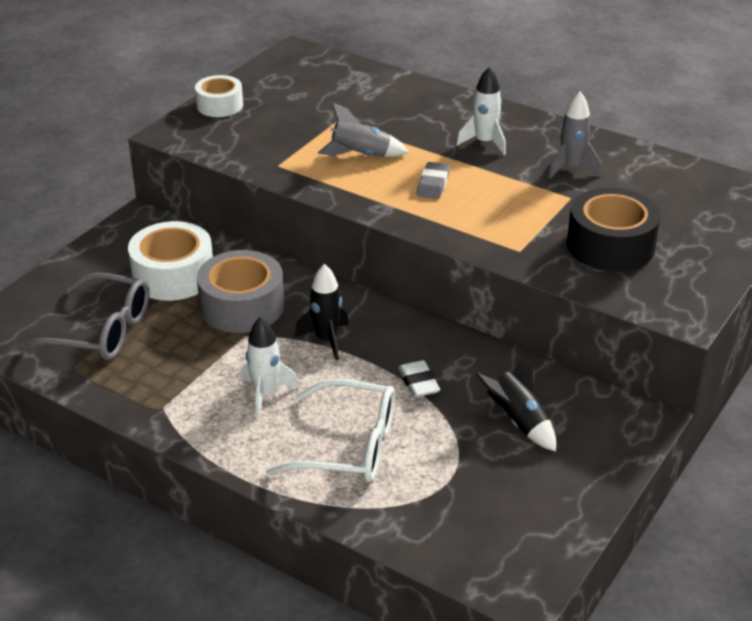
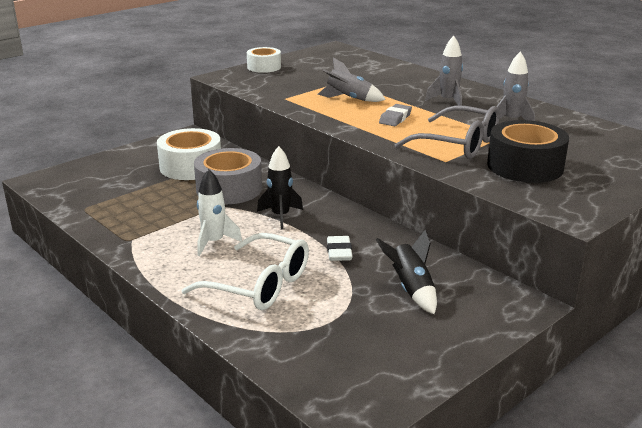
camera: 15 degrees right, 10 degrees down
(100, 331) = (118, 190): grey glasses -> grey glasses (457, 144)
(484, 143) = (448, 101): white rocket -> grey rocket

